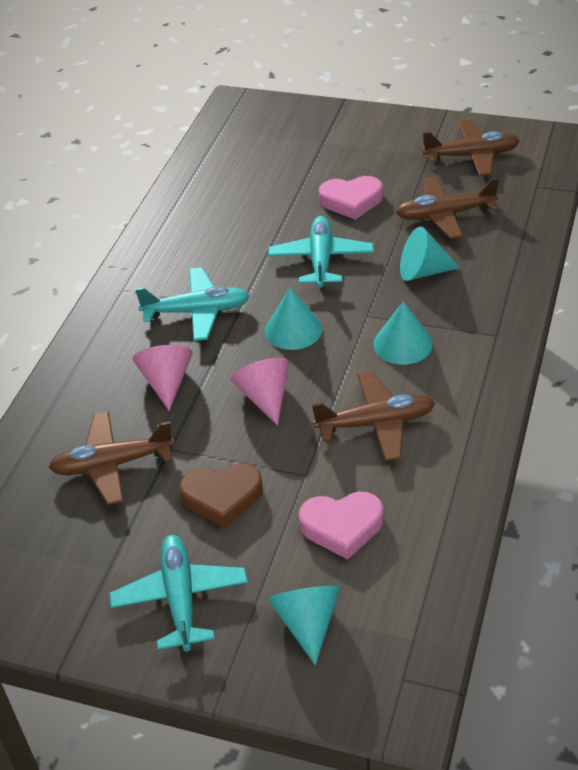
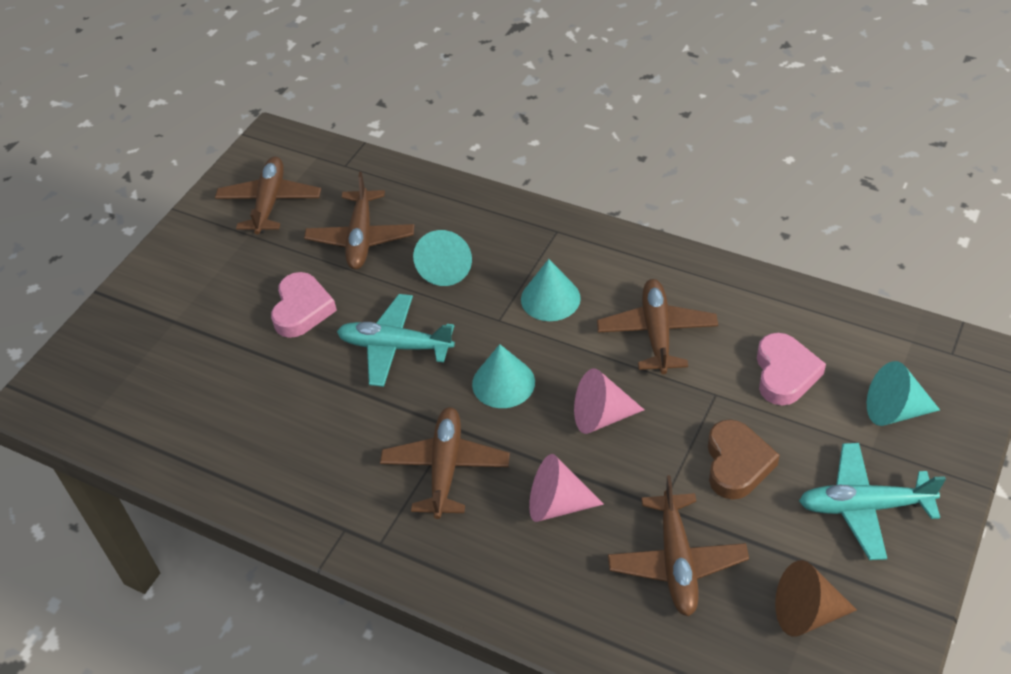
camera: 80 degrees left, 5 degrees up
(62, 558) = (806, 613): none -> brown cone
(197, 312) = (445, 468): turquoise plane -> brown plane

